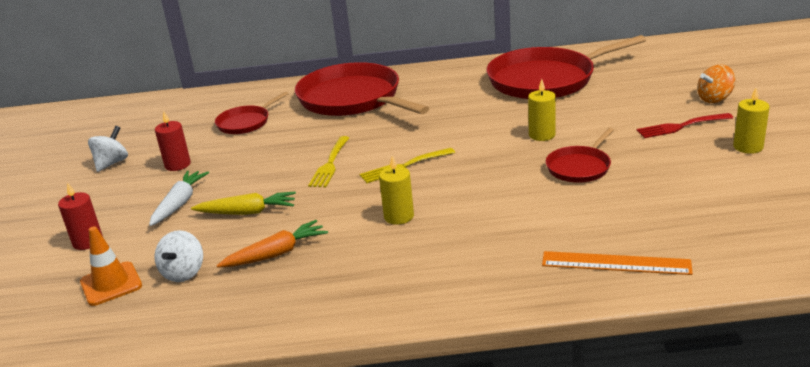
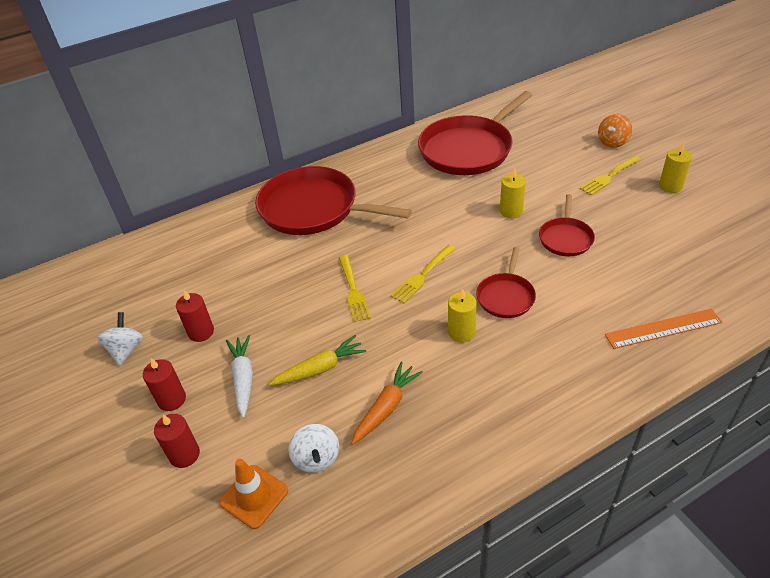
camera: 25 degrees left, 15 degrees up
(113, 203) = (172, 399): none -> red candle
(246, 122) = (229, 262): red pan -> red pan (506, 296)
(681, 126) = (609, 176): red fork -> yellow fork

